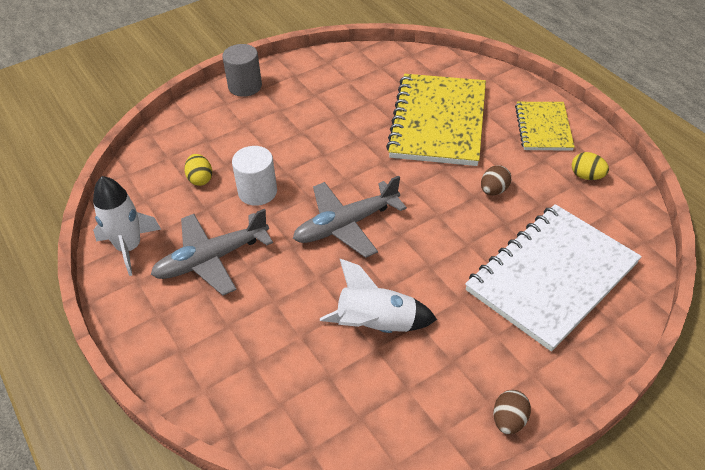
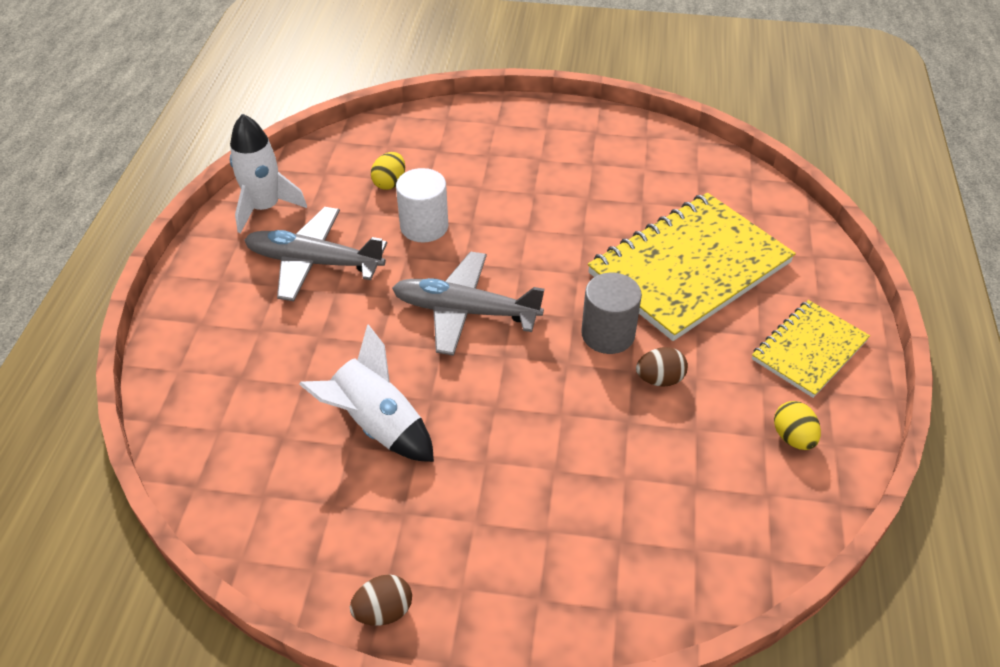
camera: 40 degrees right, 0 degrees up
(245, 86) = (533, 117): grey cylinder -> grey cylinder (608, 334)
(552, 277) = (607, 513): white notebook -> none

